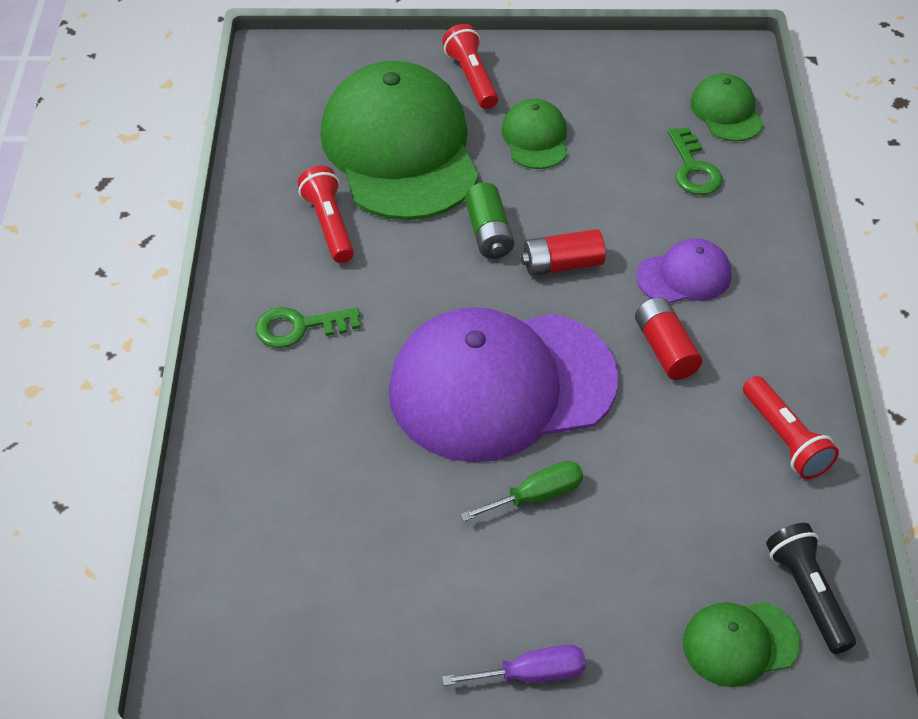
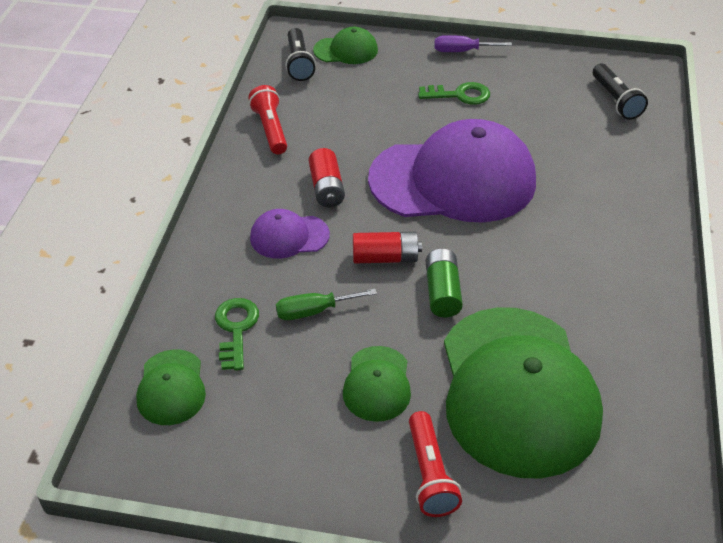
camera: 170 degrees left, 5 degrees down
(261, 582) = (615, 100): none -> black flashlight
(299, 327) = (606, 236): green key -> green key (460, 95)
(329, 225) = (586, 319): red flashlight -> none
(536, 496) = (442, 120): green screwdriver -> green screwdriver (314, 311)

